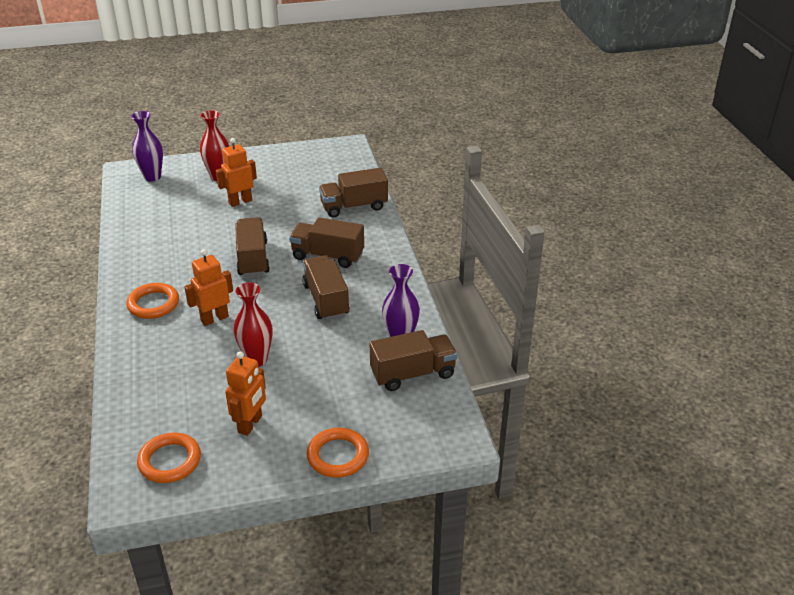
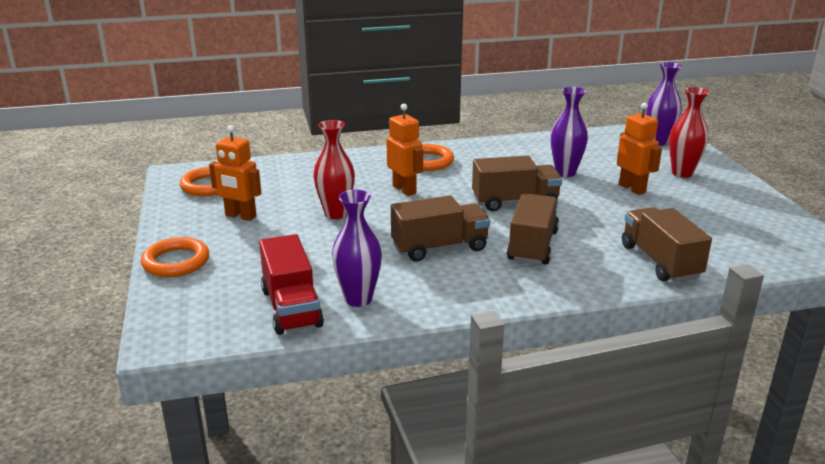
camera: 90 degrees right, 10 degrees down
(202, 229) = (565, 172): none -> purple vase
(412, 374) = (291, 308): brown truck -> red truck

